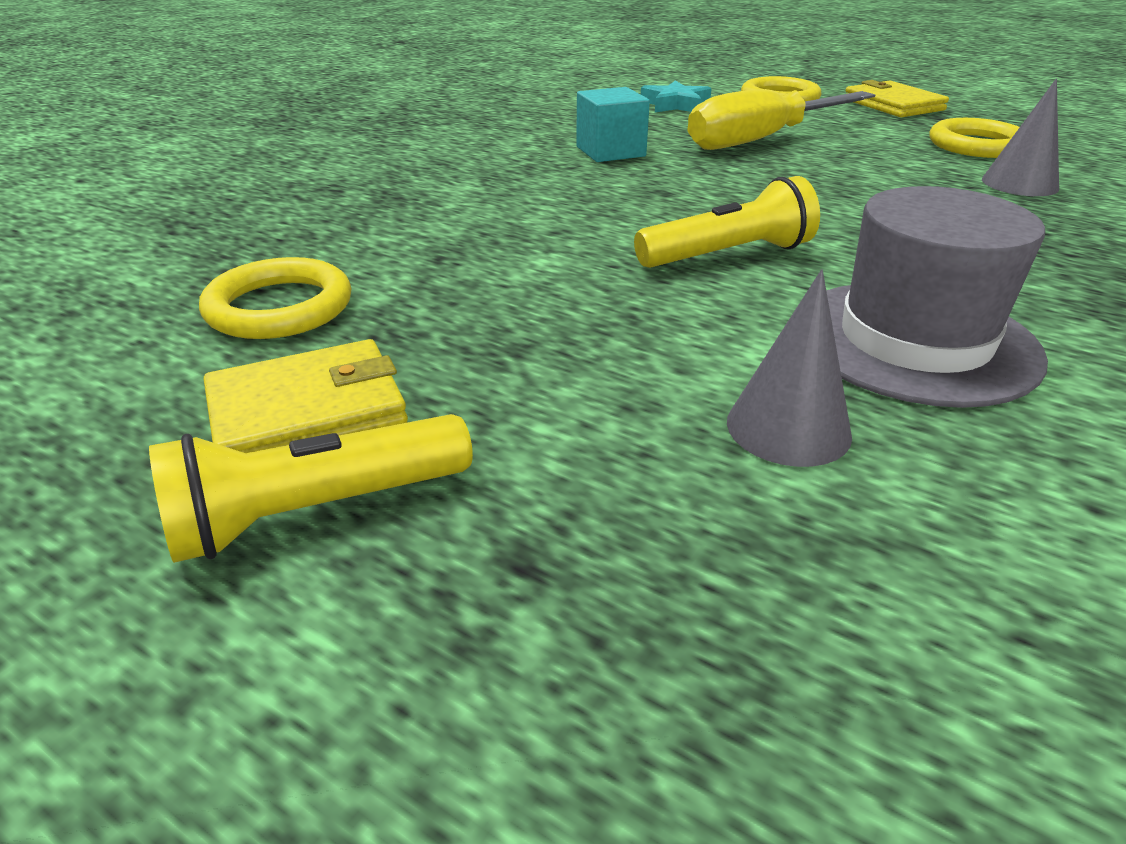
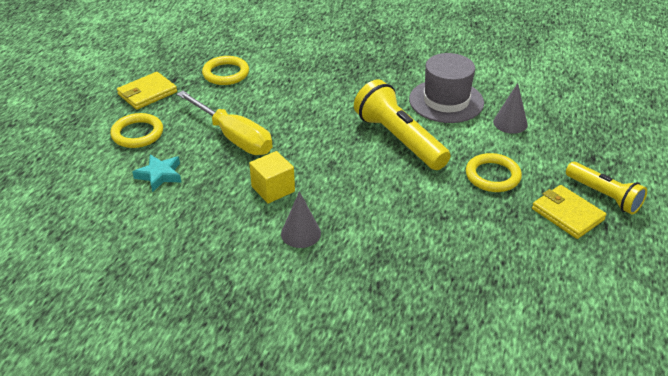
camera: 105 degrees left, 5 degrees up
(279, 307) = (514, 248): yellow ring -> yellow ring (492, 176)
(610, 151) = (273, 189): turquoise cube -> yellow cube
(728, 255) = (399, 139): yellow flashlight -> yellow flashlight, size x1.57
(1019, 183) = (282, 68): grey cone -> grey cone (301, 233)

